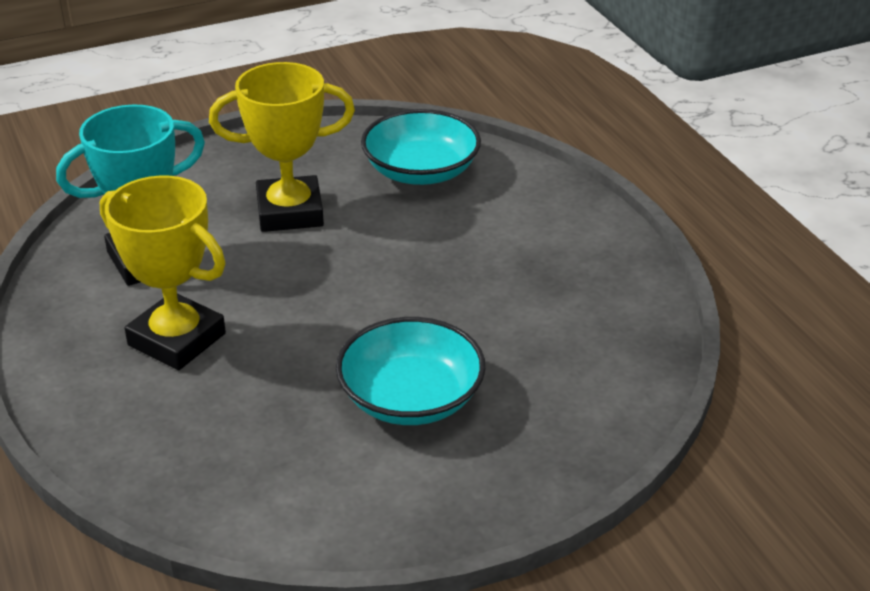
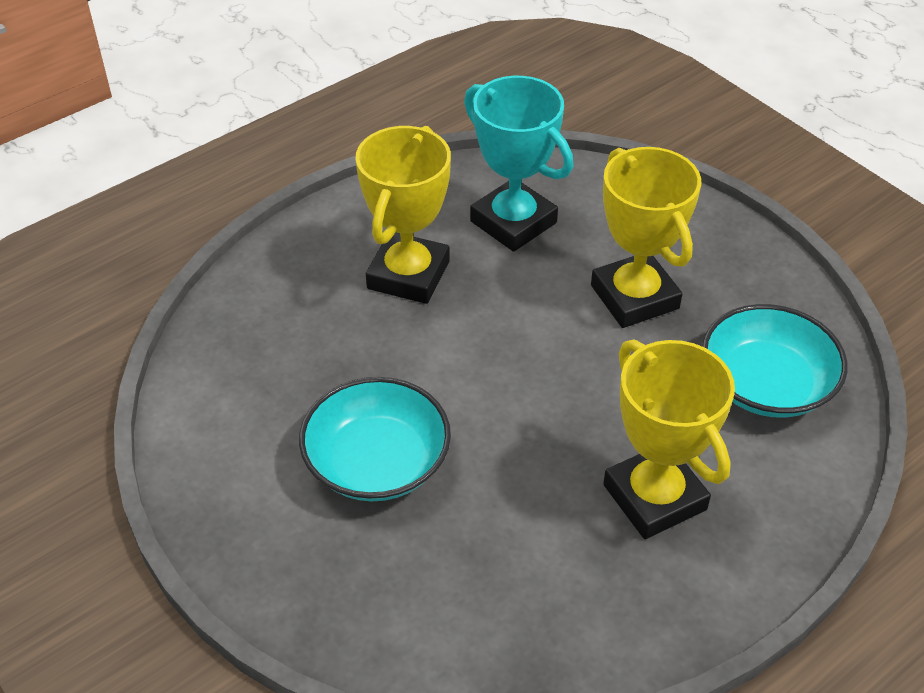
camera: 75 degrees right, 10 degrees up
(510, 249) = (654, 497): none -> yellow trophy

